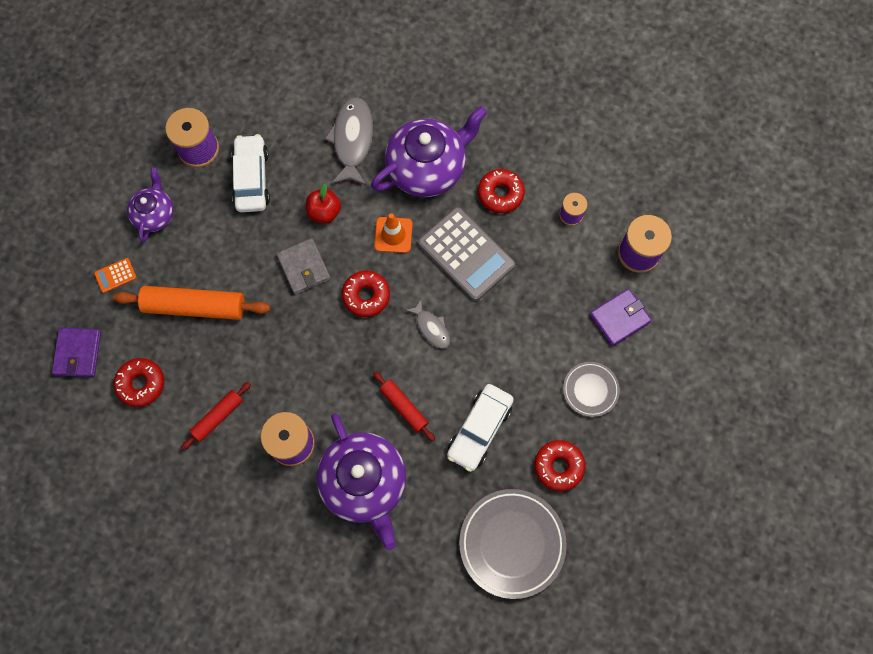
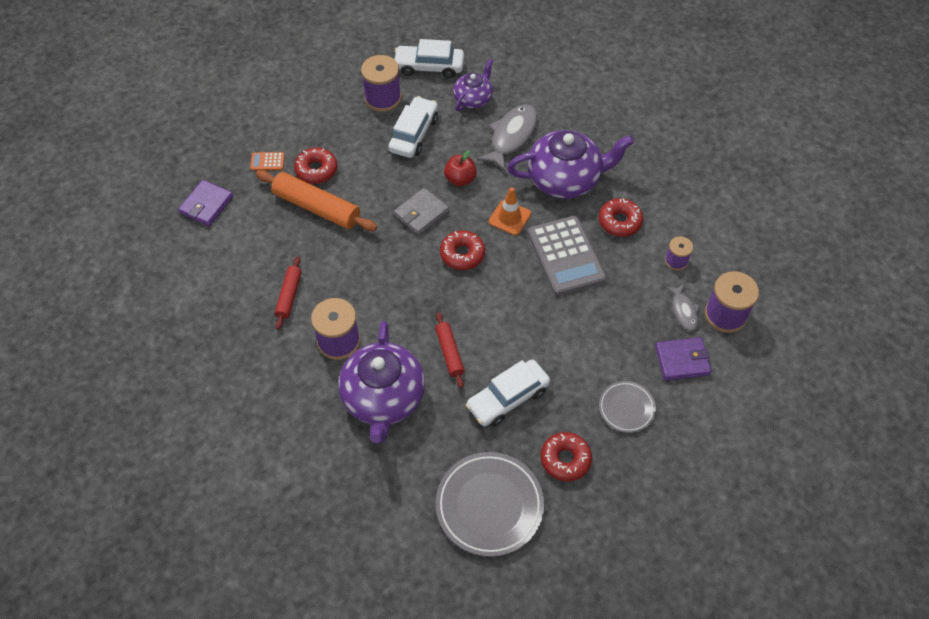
camera: 25 degrees right, 15 degrees down
(141, 384) = (242, 246): red donut -> red donut (316, 170)
(155, 214) = (322, 130): purple teapot -> purple teapot (473, 99)
(218, 417) = (289, 296): red rolling pin -> red rolling pin turned 60 degrees counterclockwise
(228, 90) = (429, 67): none -> white car
(304, 267) = (421, 213): grey wallet -> grey wallet turned 45 degrees clockwise
(431, 327) = (506, 300): grey fish -> grey fish (684, 311)

